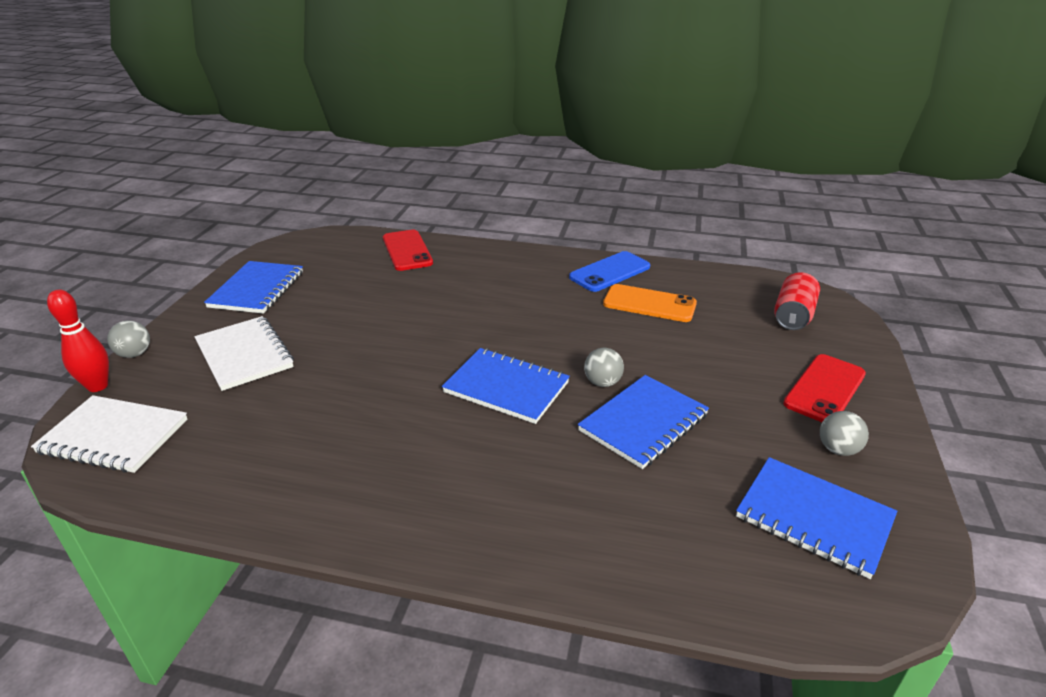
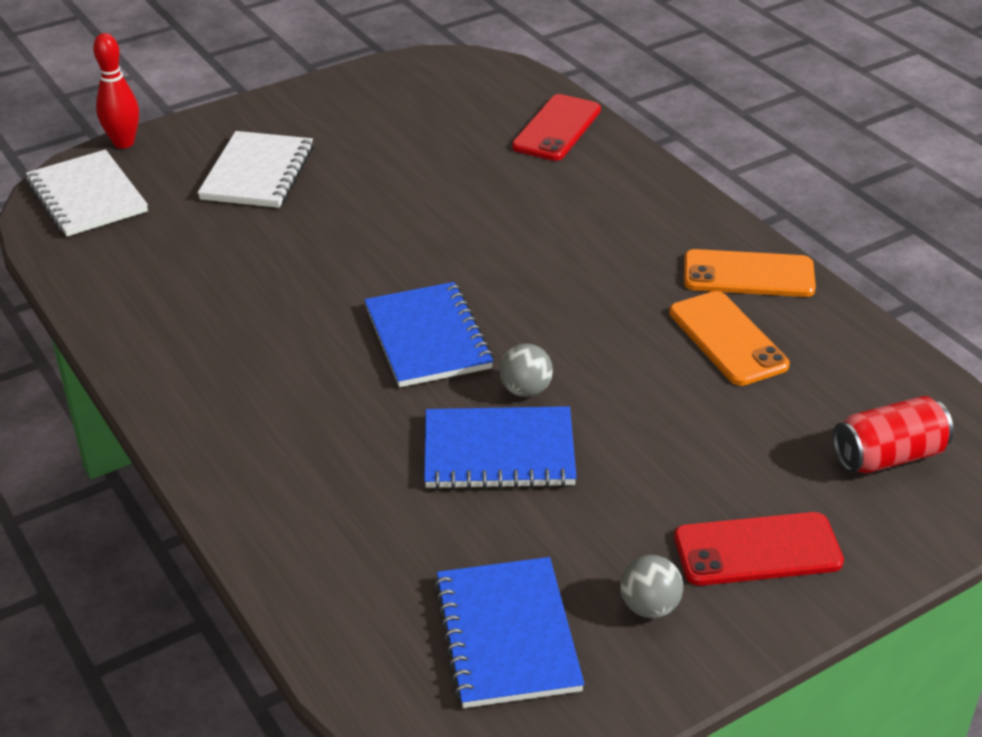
camera: 45 degrees right, 5 degrees up
(134, 354) = (180, 125): grey ball -> none
(257, 289) = (352, 105): blue notebook -> none
(610, 272) = (748, 275): blue phone -> orange phone

